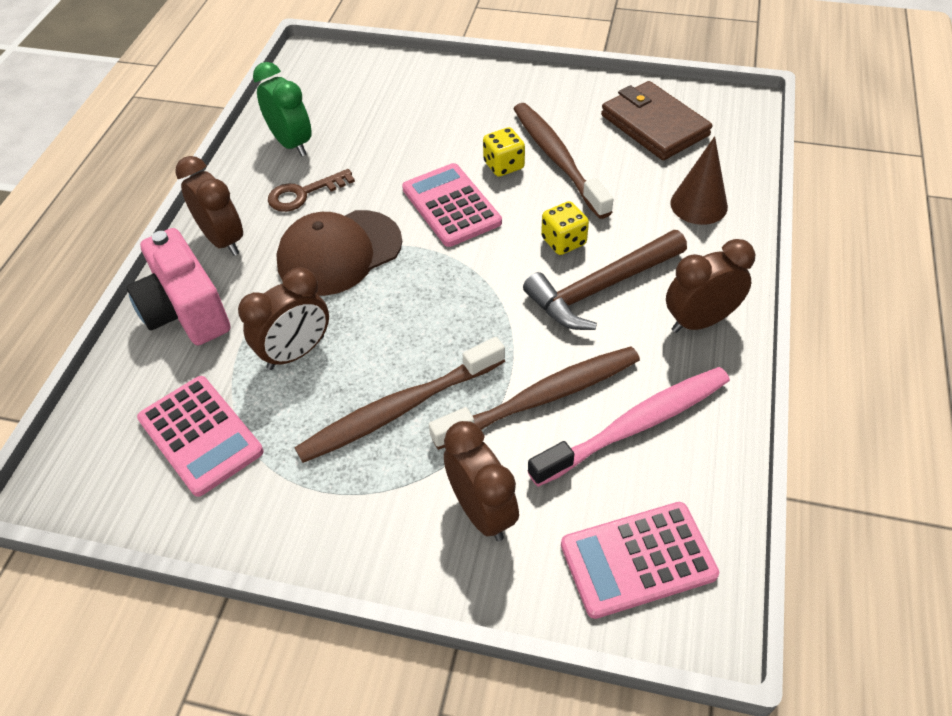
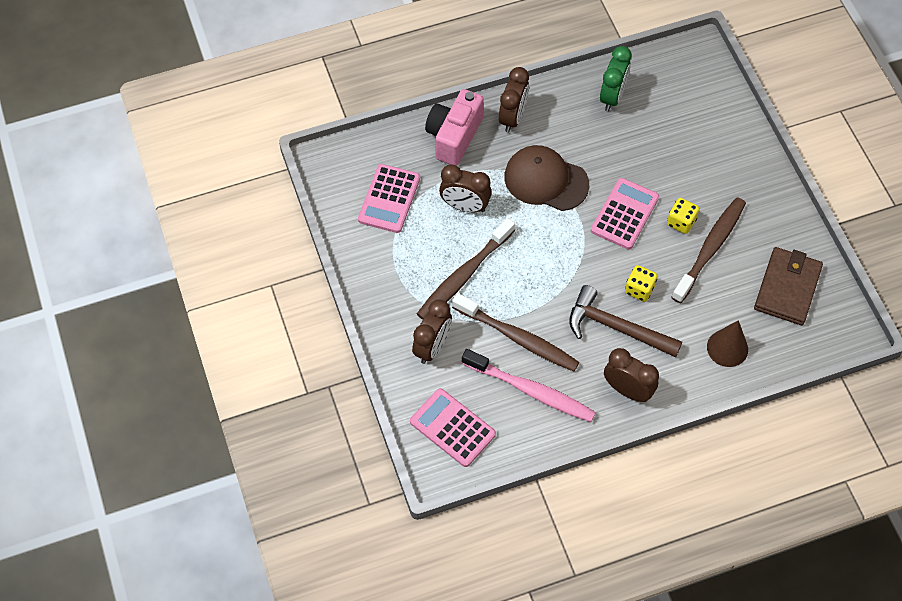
camera: 55 degrees right, 10 degrees up
(303, 194) = (576, 132): brown key -> none
(398, 410) = (464, 275): brown toothbrush -> brown toothbrush turned 75 degrees counterclockwise

